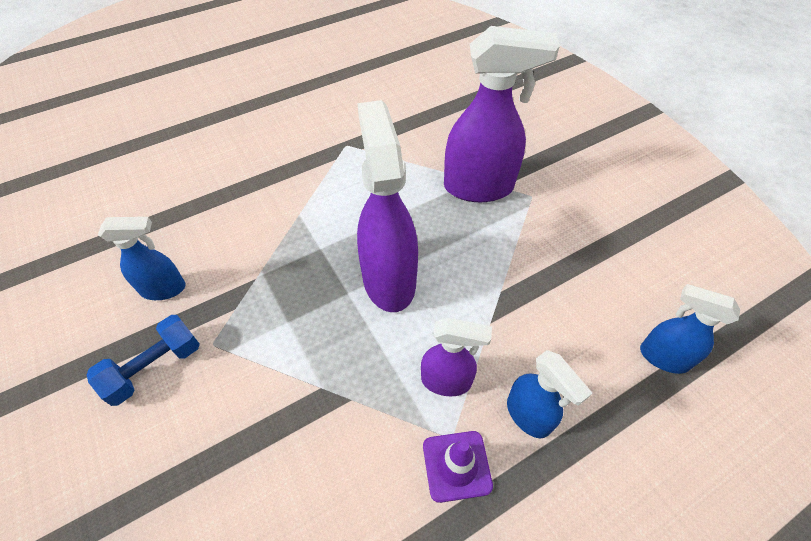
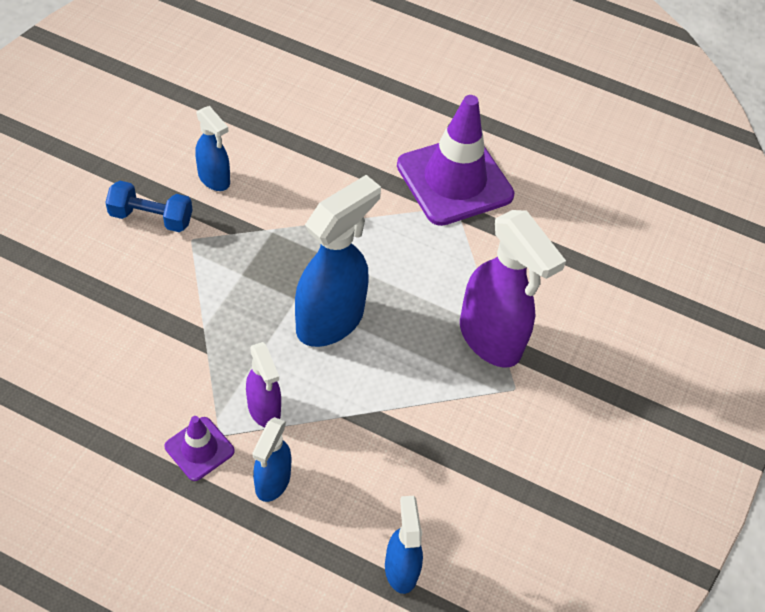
camera: 50 degrees right, 0 degrees up
(322, 133) = (454, 180): none -> purple traffic cone
(388, 279) = (331, 320): purple spray bottle -> blue spray bottle

